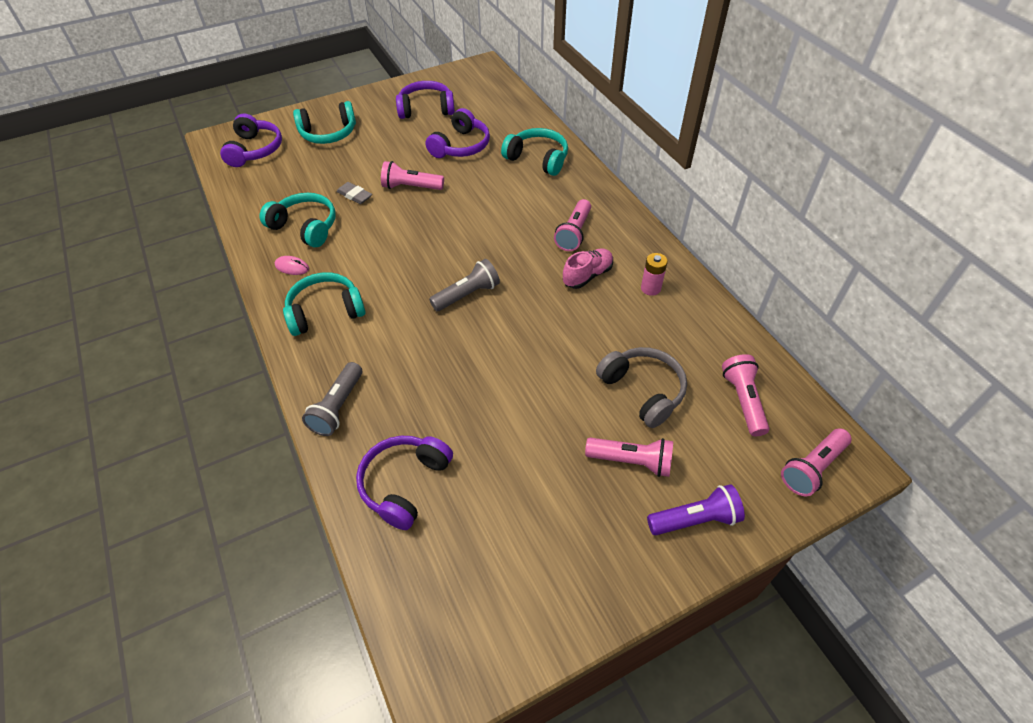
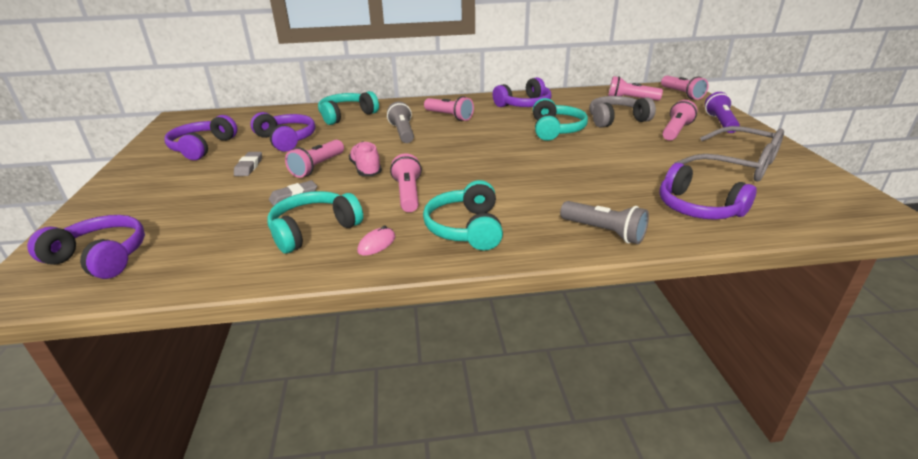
camera: 70 degrees left, 20 degrees down
(328, 133) = (154, 202): turquoise headphones -> turquoise headphones (556, 130)
(376, 259) = (408, 194): none -> pink flashlight
(398, 150) = (249, 167): none -> grey eraser
(467, 295) = (489, 160): grey flashlight -> grey flashlight (402, 133)
(537, 533) = (738, 165): none -> grey glasses
(587, 275) = (498, 119): pink shoe -> pink shoe (366, 169)
(650, 288) = (524, 105): pink battery -> purple headphones

